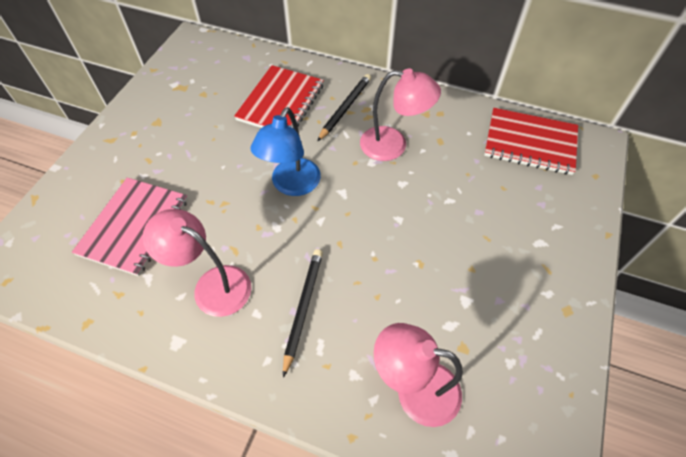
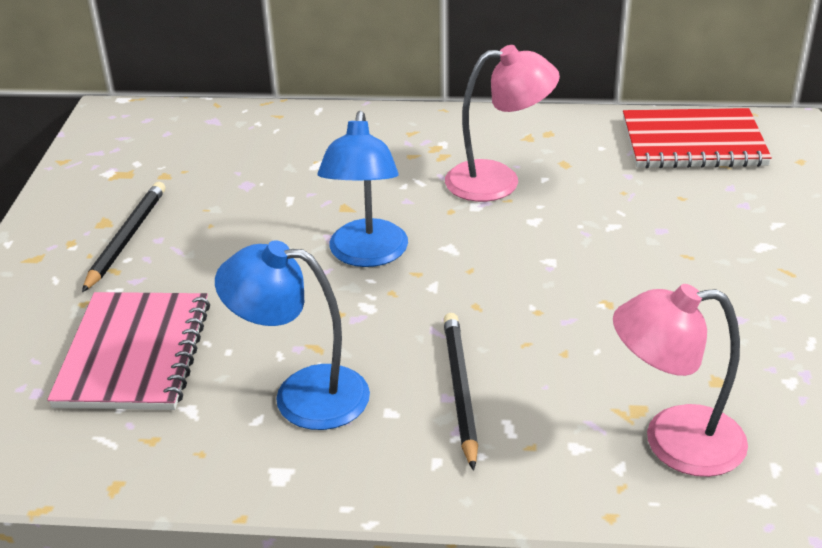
camera: 15 degrees left, 20 degrees down
(212, 285) = (302, 395): pink lamp -> blue lamp
(281, 102) = (297, 163): red notebook -> none
(345, 108) = (403, 152): black pencil -> black pencil (126, 238)

